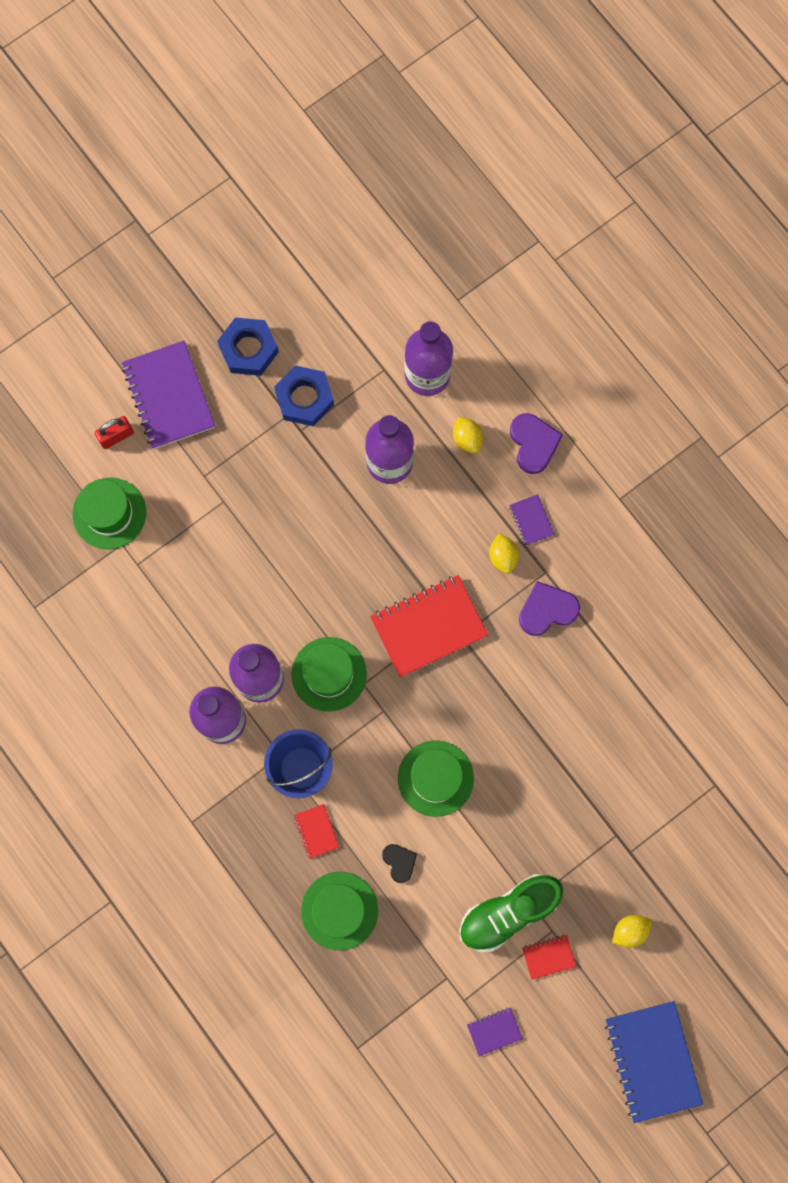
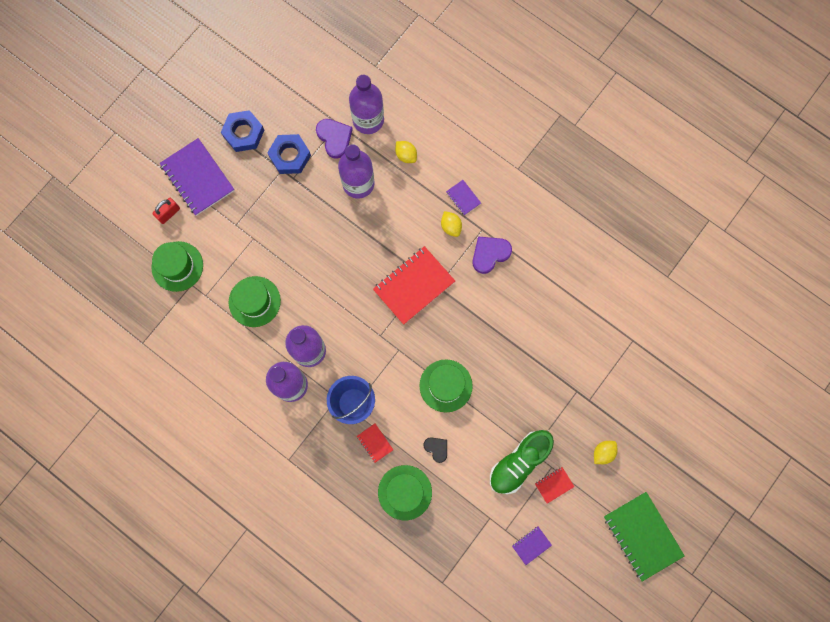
camera: 15 degrees left, 0 degrees up
(329, 674) = (355, 335): green hat -> green hat (254, 301)
(533, 443) = (451, 147): purple heart -> purple heart (334, 138)
(652, 1061) = (642, 536): blue notebook -> green notebook

